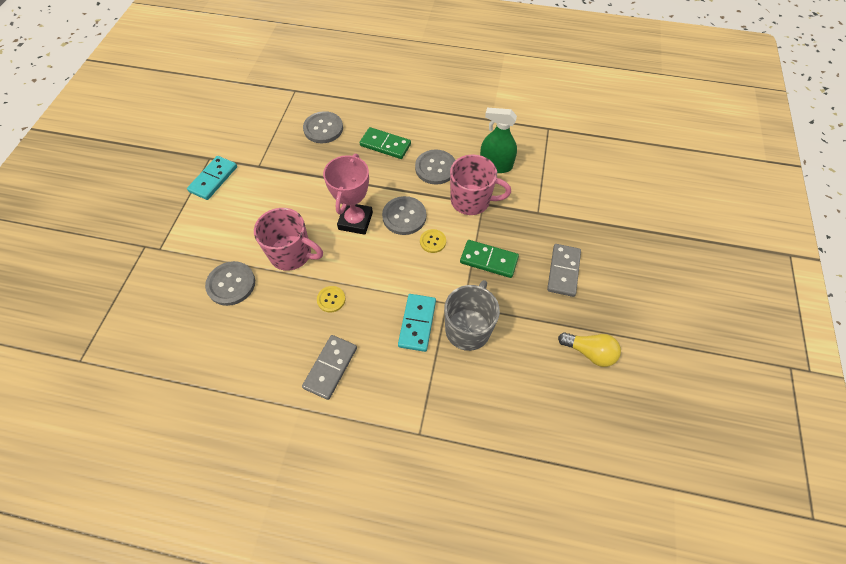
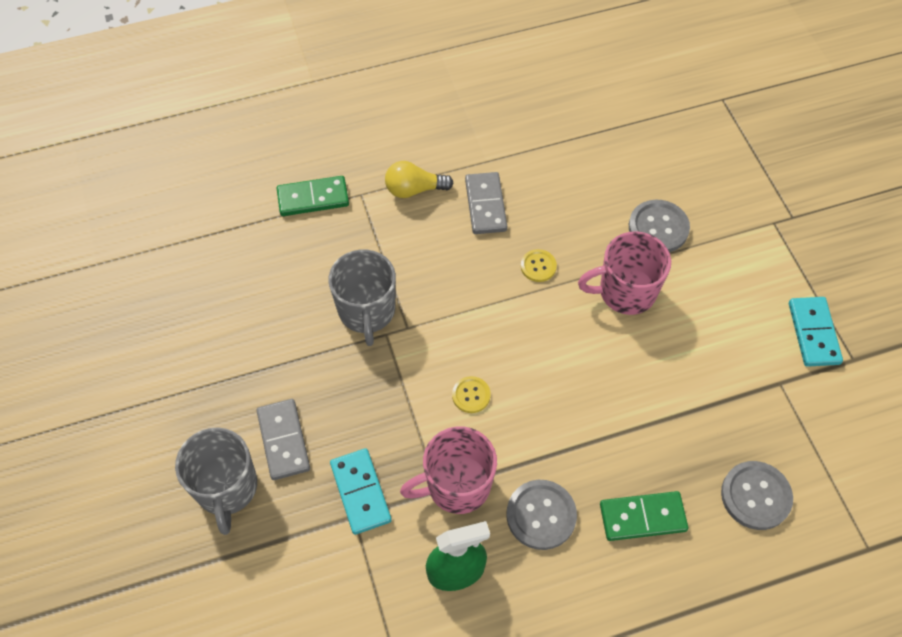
camera: 150 degrees right, 0 degrees up
(355, 221) = (587, 372): pink trophy -> none
(404, 216) = (530, 411): grey button -> none
(417, 323) = (426, 289): turquoise domino -> turquoise domino (360, 492)
(488, 260) = (386, 406): green domino -> green domino (313, 198)
(589, 352) = (217, 353): yellow light bulb -> yellow light bulb (414, 189)
(609, 261) = (226, 488): none -> grey mug

